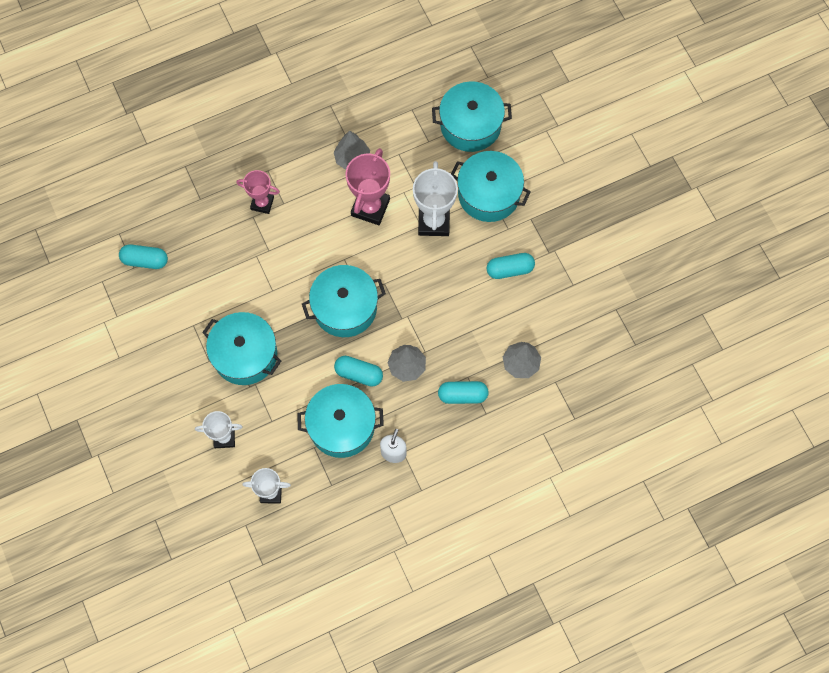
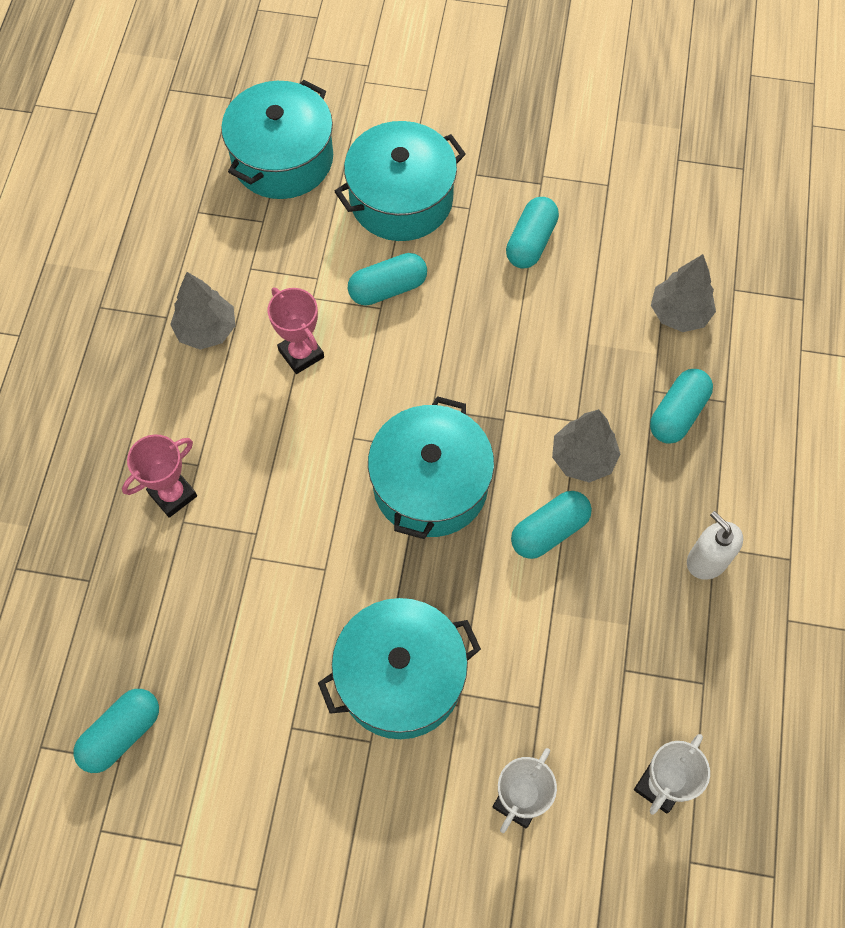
camera: 55 degrees left, 5 degrees down
(341, 426) = (617, 607): turquoise pot -> none
(370, 207) = (301, 354): pink trophy -> pink trophy, size x0.63
(433, 222) = (388, 288): white trophy -> turquoise capsule

